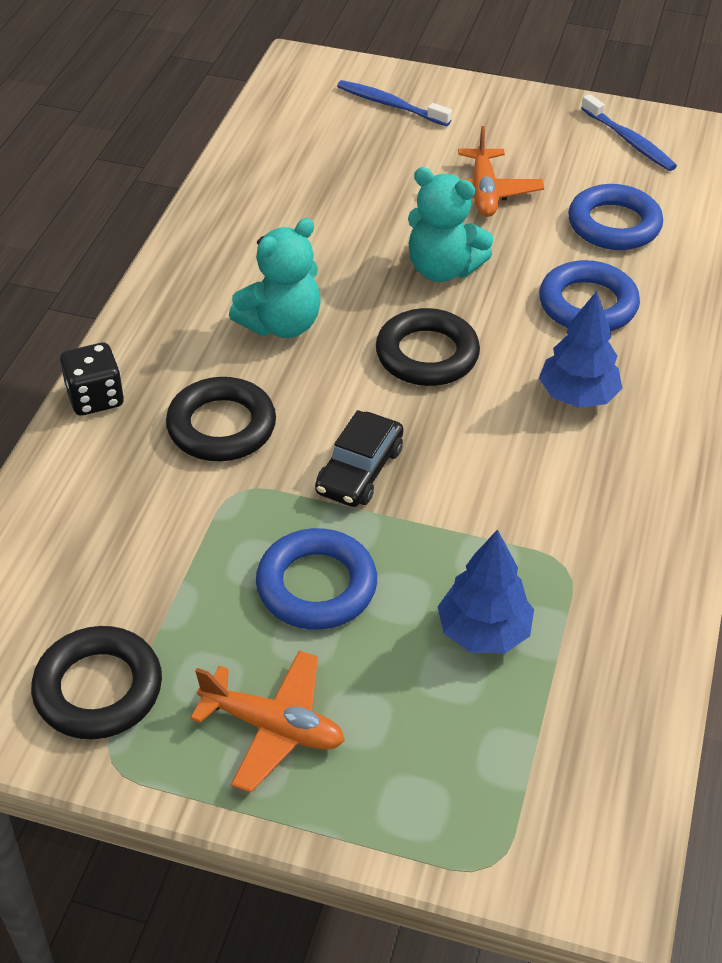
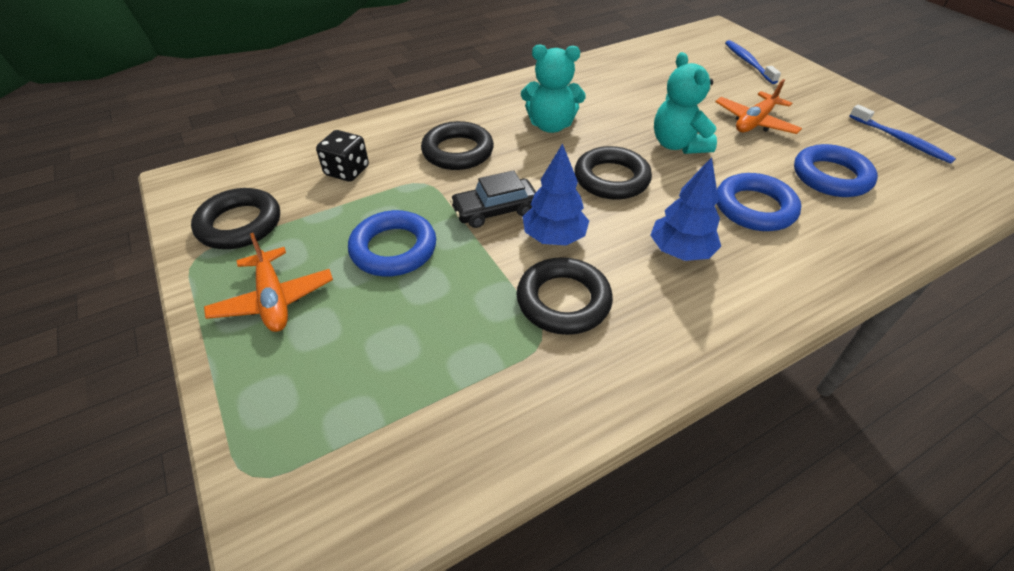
camera: 45 degrees right, 0 degrees up
(95, 398) = (422, 110): black dice -> black dice (347, 171)
(483, 632) = (441, 338): blue tree -> blue tree (554, 237)
(540, 518) = (563, 301): none -> black ring
(629, 141) = (900, 140): blue toothbrush -> blue toothbrush turned 45 degrees counterclockwise

